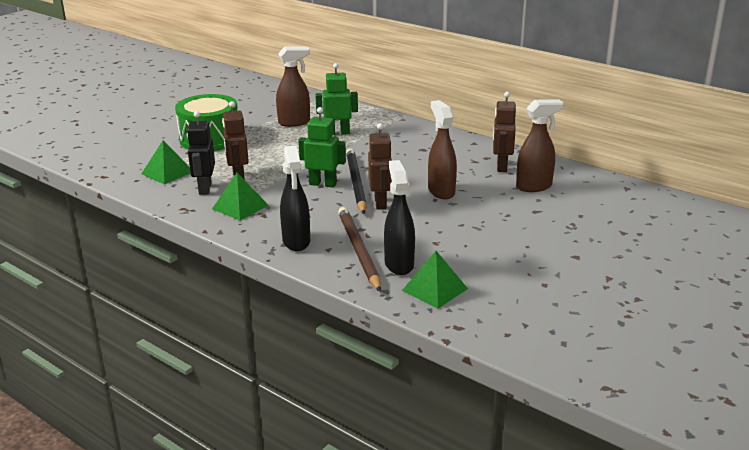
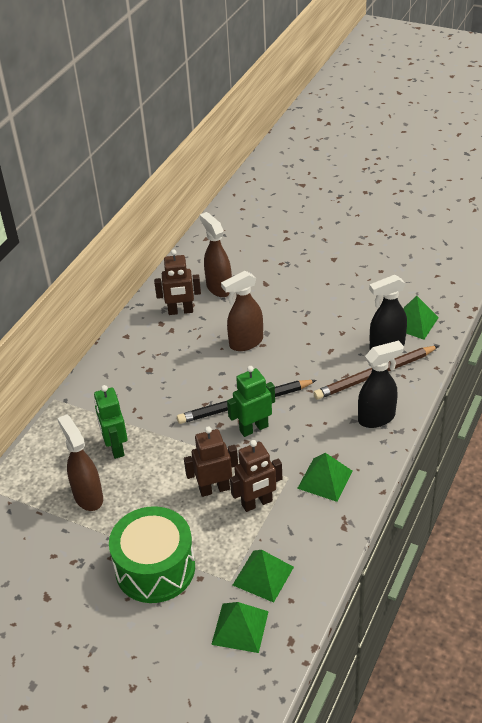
camera: 100 degrees left, 15 degrees up
(132, 161) = (240, 627): none -> green pyramid
(205, 189) = (293, 524): black robot -> none
(323, 184) = (253, 428): green robot -> green robot turned 60 degrees clockwise
(380, 203) = (282, 378): brown robot -> brown robot (214, 489)

